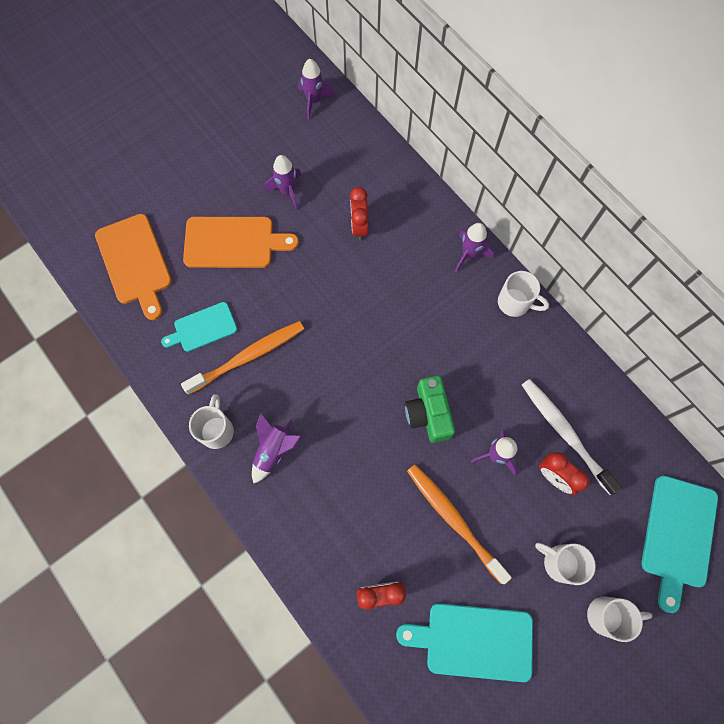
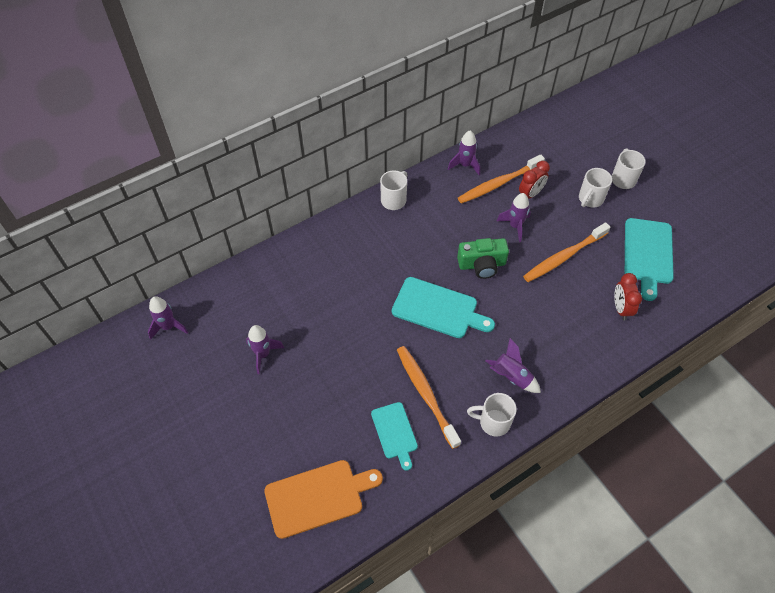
camera: 85 degrees left, 15 degrees down
(233, 242) = (309, 403): orange cutting board -> none
(359, 227) = (310, 299): red clock -> none
(469, 255) = (348, 224): purple rocket -> purple rocket (465, 165)
(565, 433) = (498, 184): white toothbrush -> orange toothbrush
(678, 535) = (568, 135): turquoise cutting board -> turquoise cutting board (438, 308)

